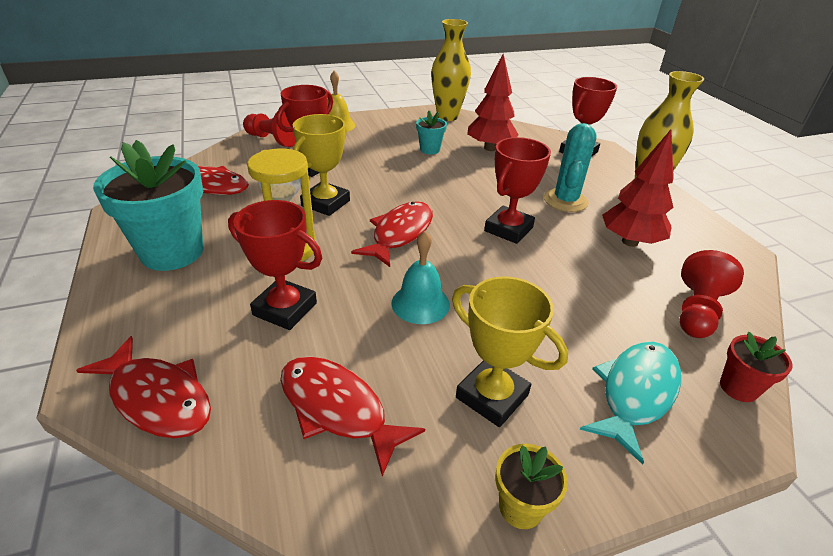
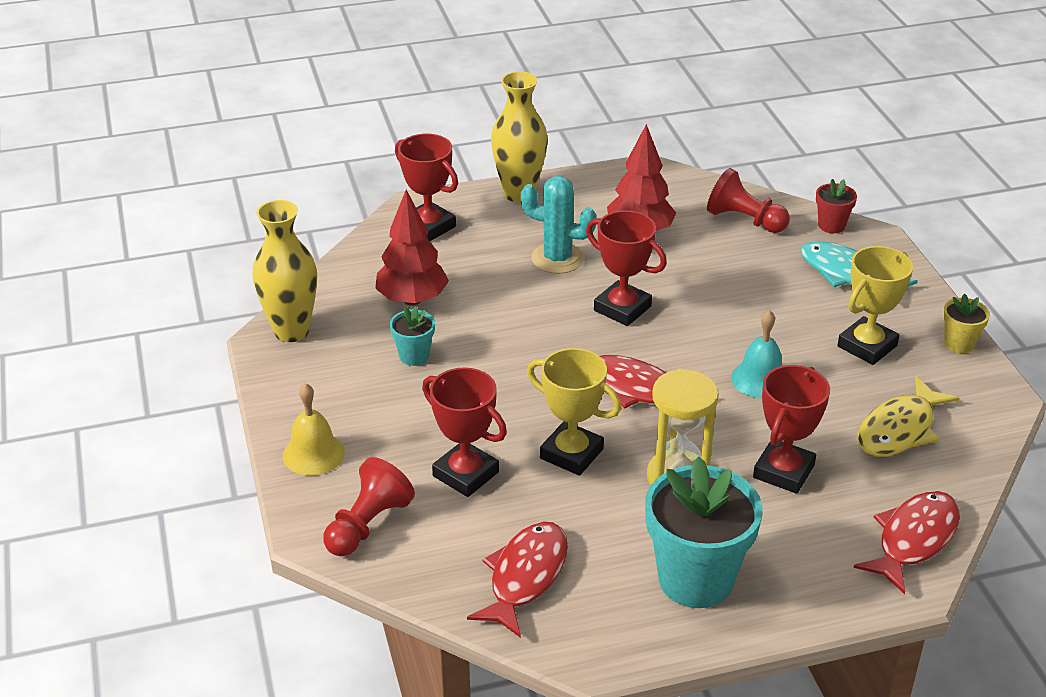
camera: 85 degrees left, 0 degrees up
(337, 409) = (899, 429): red fish -> yellow fish

